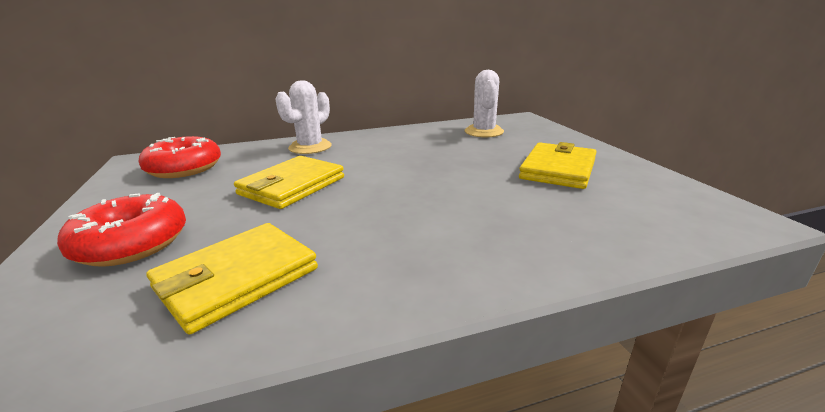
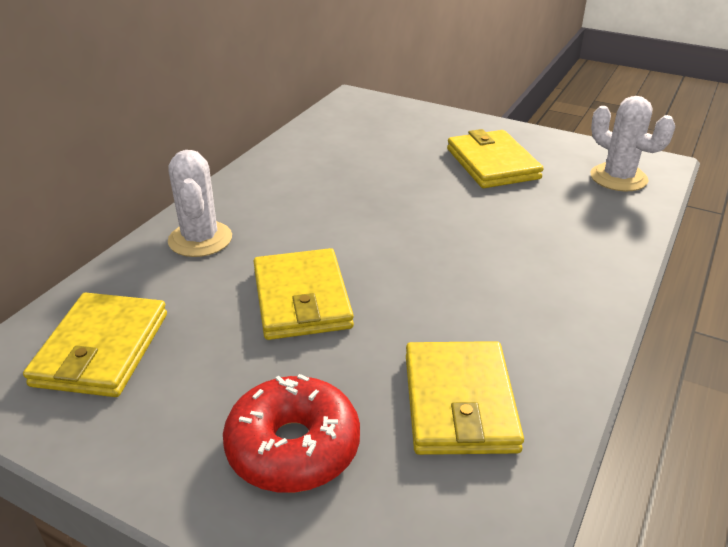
camera: 45 degrees left, 10 degrees up
(184, 168) = (101, 349): red donut -> yellow wallet
(484, 132) = (353, 135): white cactus -> white cactus (618, 178)

